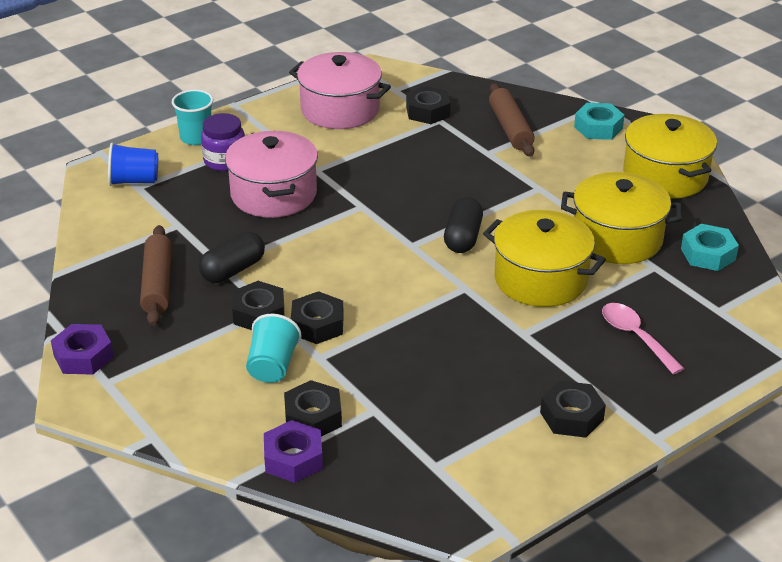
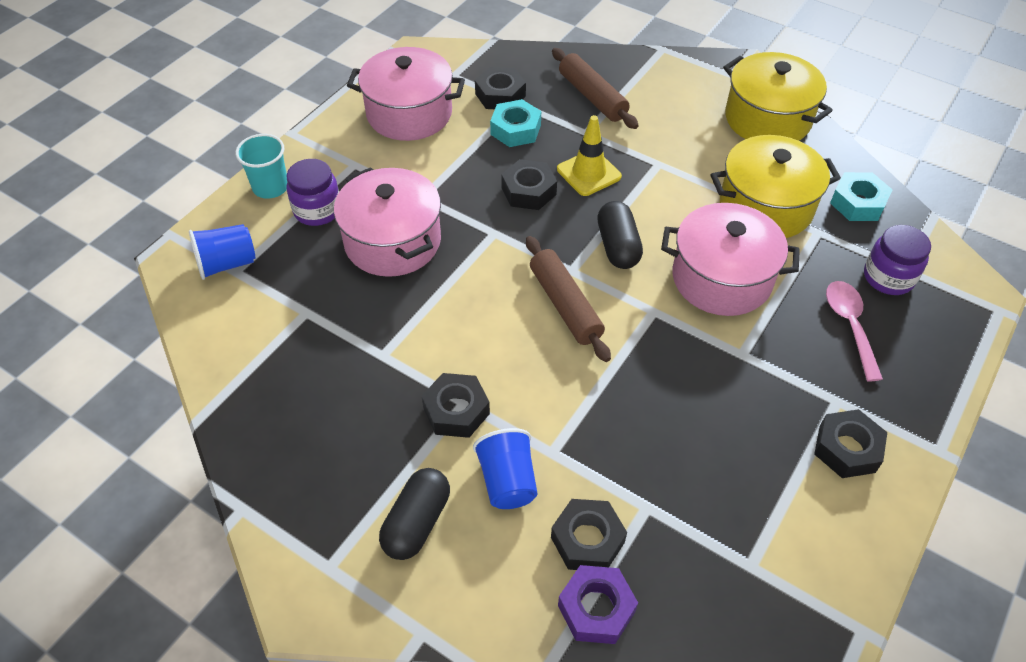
camera: 20 degrees left, 15 degrees up
(83, 356) = (282, 537): purple nut -> none
(157, 284) = (322, 402): brown rolling pin -> brown rolling pin (565, 305)
(233, 270) = (398, 358): black capsule -> black capsule (417, 522)
(272, 366) = (507, 481): turquoise cup -> blue cup
(317, 325) = (527, 407): black nut -> black nut (528, 191)
(471, 182) = (589, 173): none -> yellow traffic cone
(540, 279) = (721, 278): yellow pot -> pink pot
(598, 128) = (675, 76): turquoise nut -> turquoise nut (515, 130)
(635, 337) = (849, 325): pink spoon -> pink spoon turned 45 degrees clockwise
(697, 312) = (888, 277): none -> purple jar

